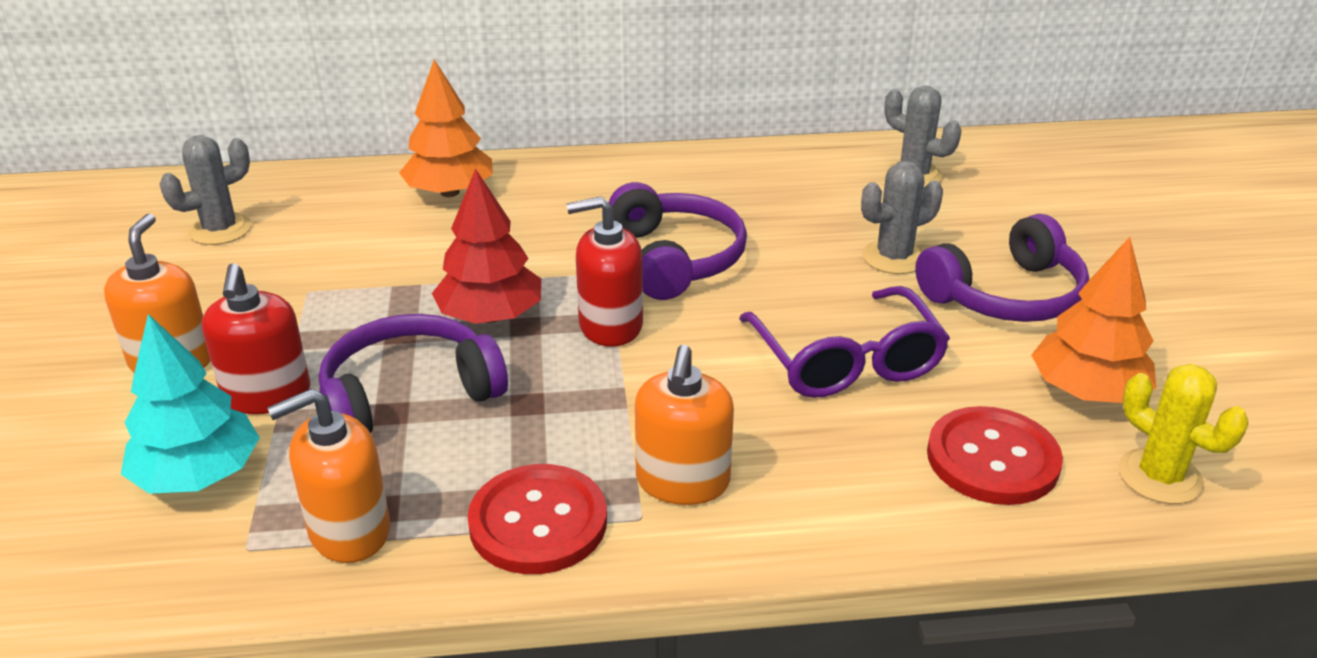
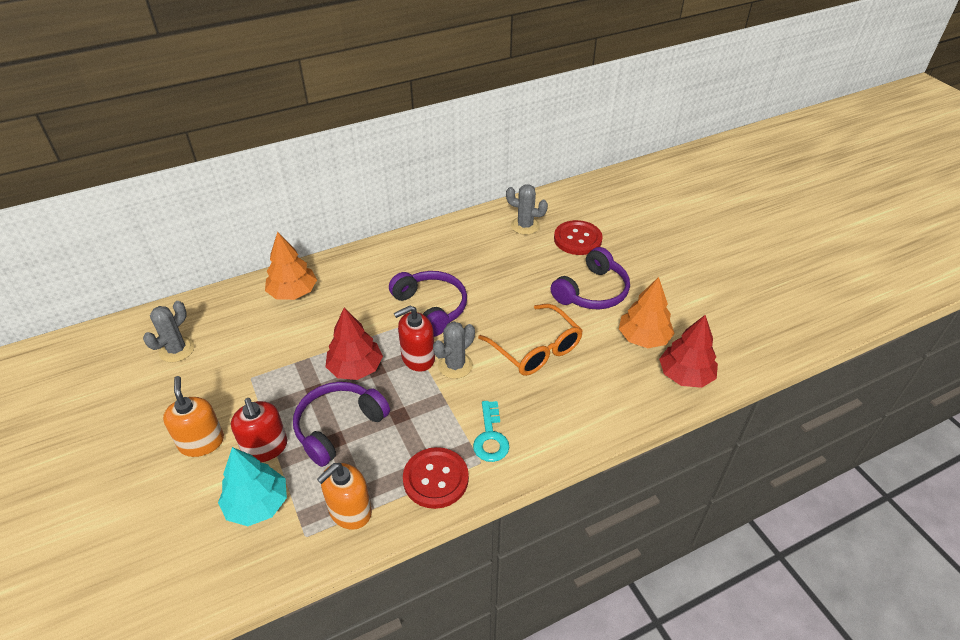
camera: 20 degrees left, 10 degrees up
(682, 481) = (490, 437): orange soap dispenser -> turquoise key
(846, 361) = (536, 349): purple glasses -> orange glasses
(894, 258) = (534, 281): grey cactus -> grey cactus (455, 365)
(992, 459) = (617, 386): red button -> red button (577, 239)
(1159, 477) = (685, 375): yellow cactus -> red tree

